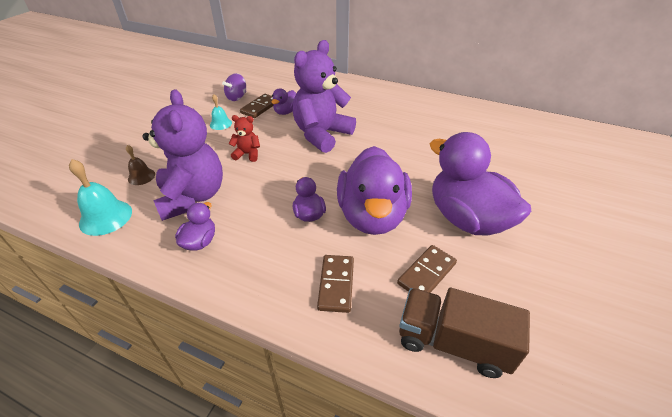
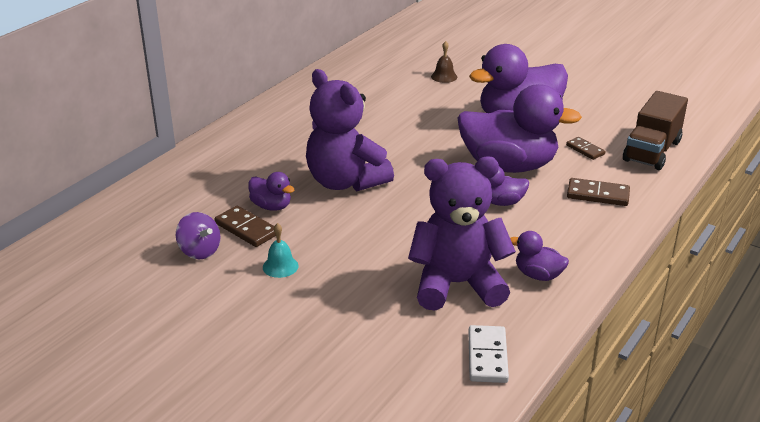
camera: 80 degrees left, 10 degrees down
(106, 217) = (487, 356): turquoise bell -> white domino
(141, 176) = (402, 335): brown bell -> brown bell (444, 76)
(247, 154) = (373, 241): red teddy bear -> none
(427, 274) = (585, 150): brown domino -> brown domino, size x0.66

